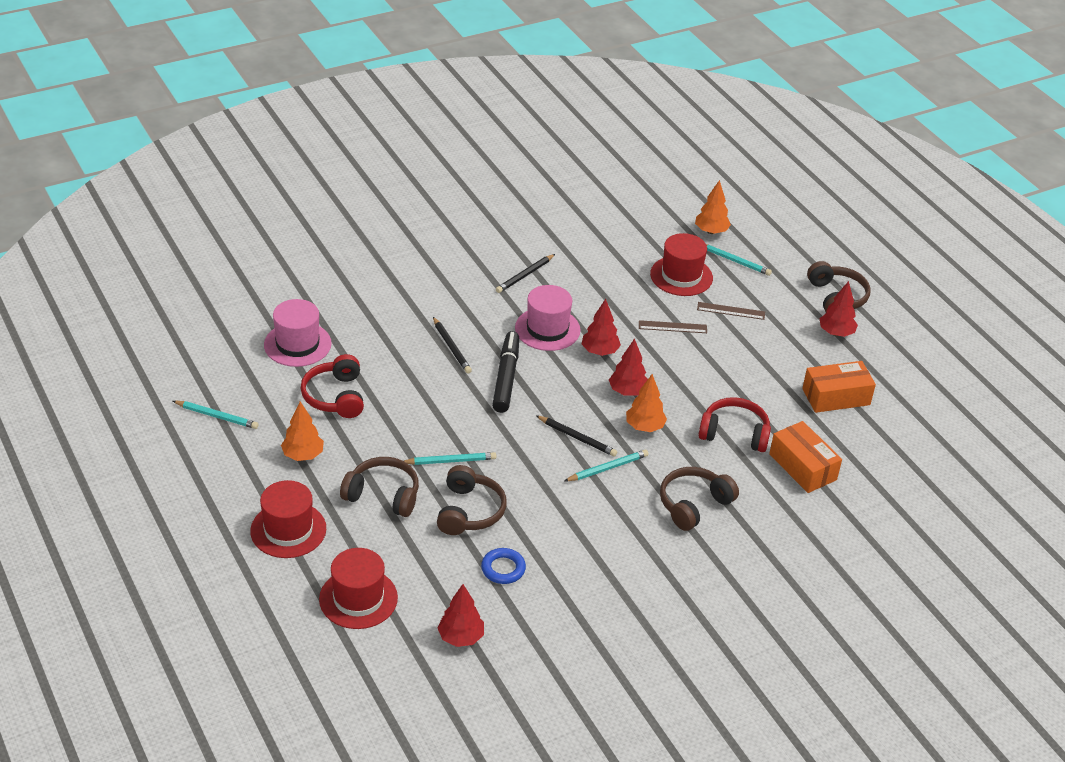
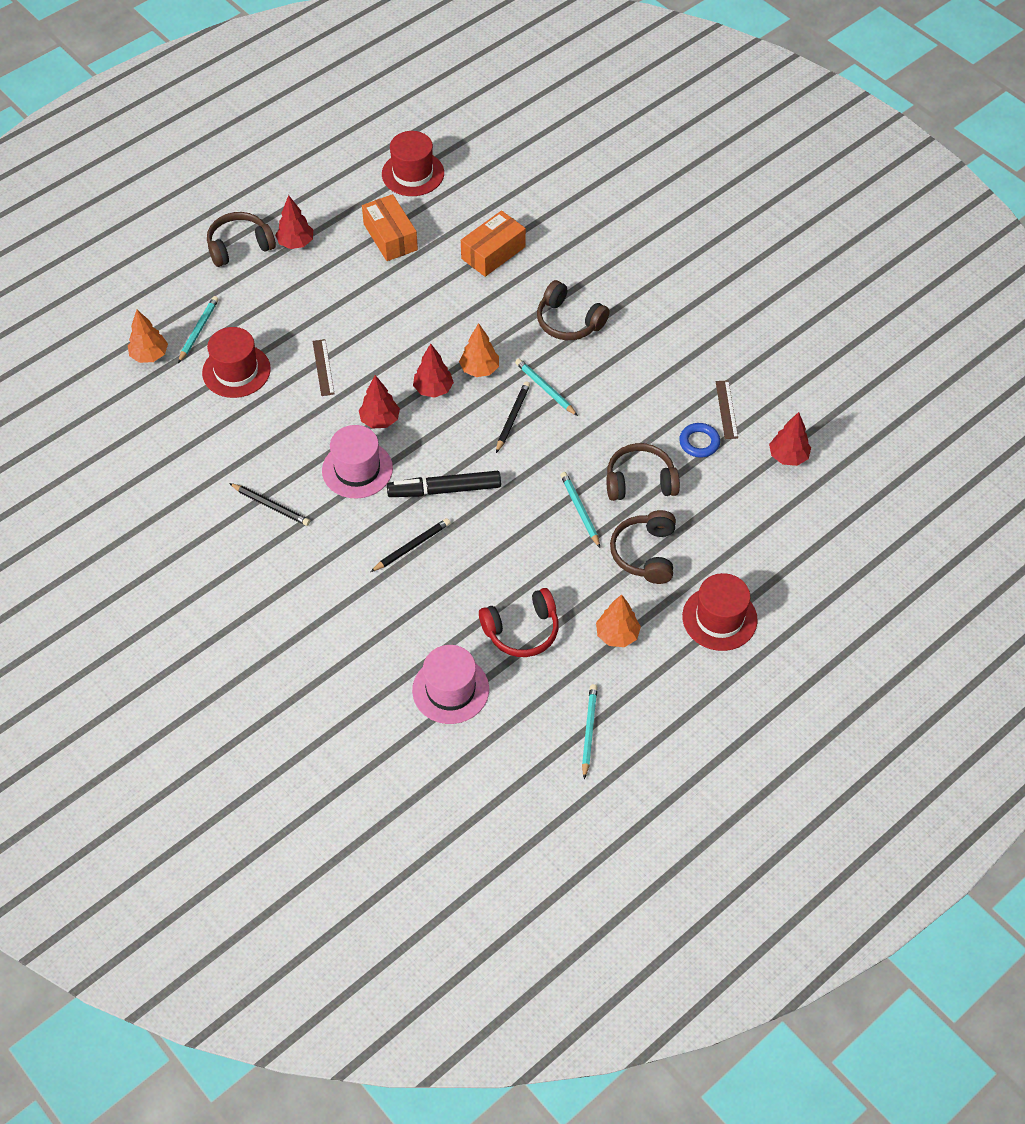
camera: 100 degrees left, 15 degrees up
(358, 598) = (777, 540): red hat -> red hat (413, 173)
(731, 311) = (284, 325): brown ruler -> brown ruler (726, 409)
(734, 433) = (465, 303): red headphones -> none

